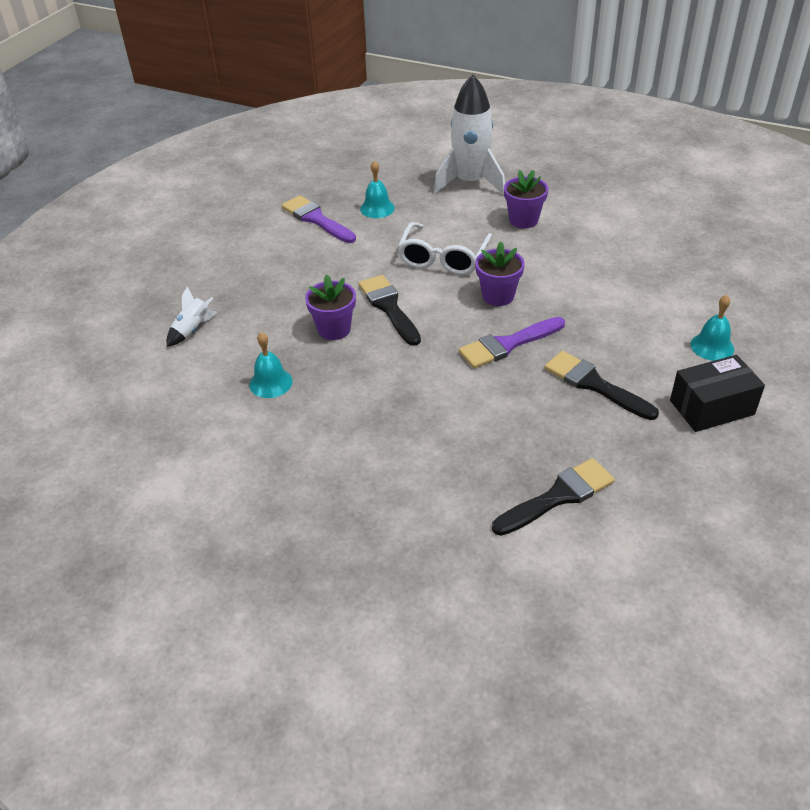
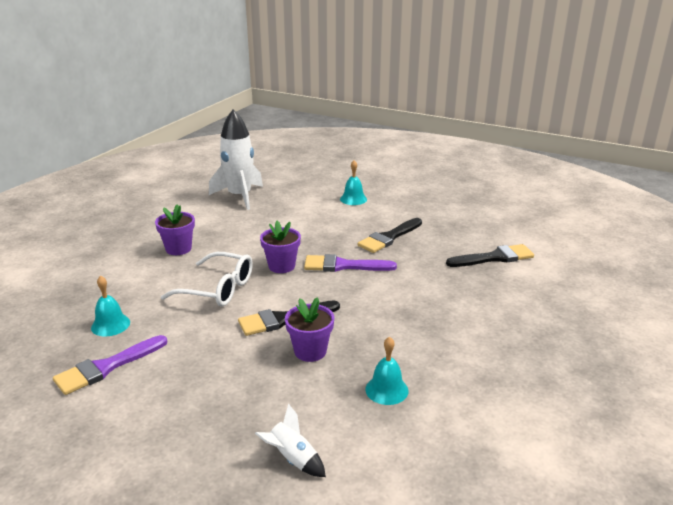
camera: 90 degrees left, 15 degrees down
(470, 182) = (99, 270): white rocket -> white rocket (239, 196)
(507, 344) = (343, 266): purple brush -> purple brush turned 120 degrees clockwise
(558, 496) = (494, 258): black brush -> black brush turned 105 degrees clockwise
(711, 407) = (409, 205): black box -> none

